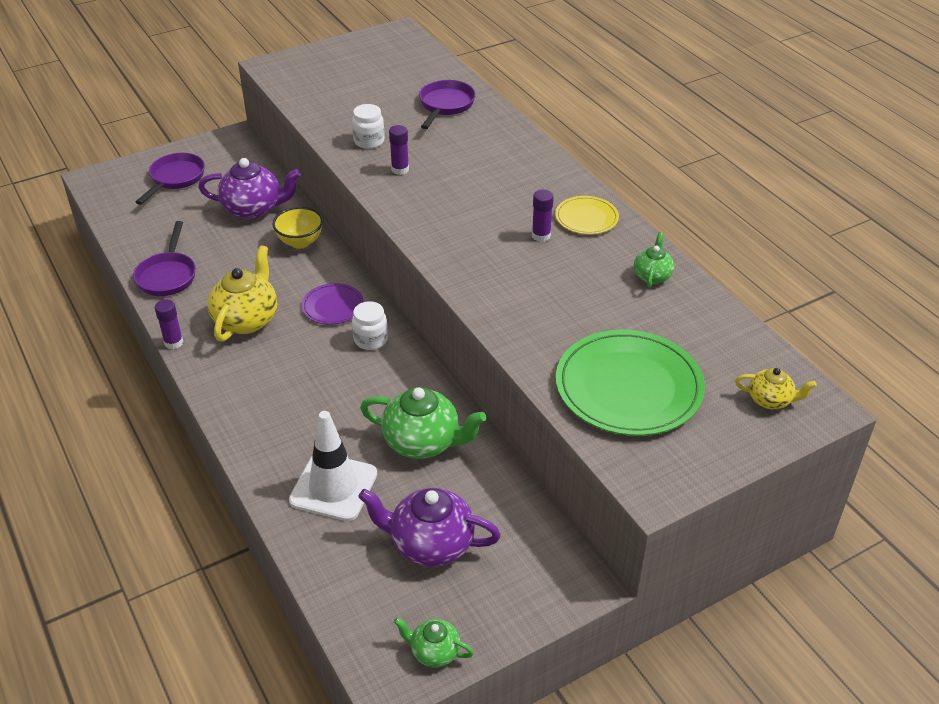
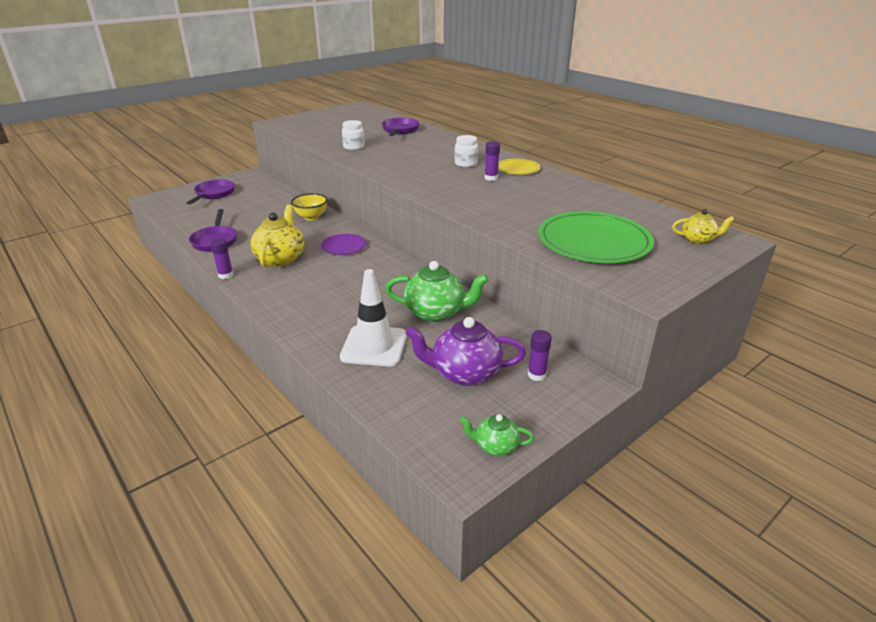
camera: 10 degrees left, 10 degrees down
(253, 209) = (273, 204): purple teapot -> none
(371, 340) = (377, 261): white jar -> white jar (466, 164)
(400, 169) = (380, 157): purple glue stick -> purple glue stick (536, 375)
(652, 276) = (577, 190): green teapot -> none

